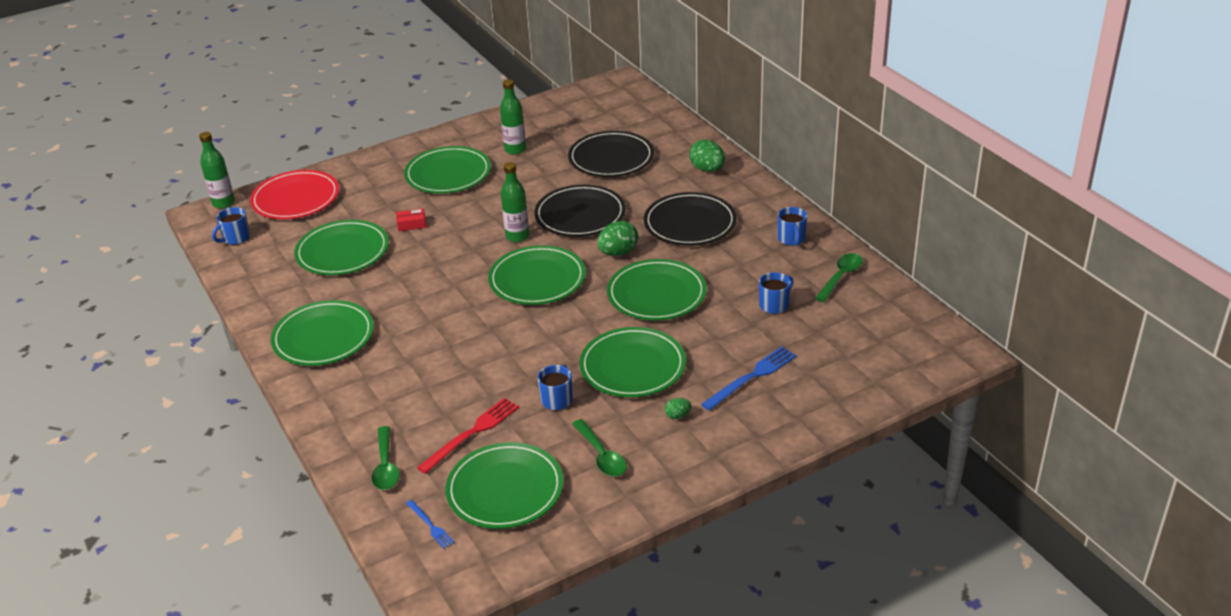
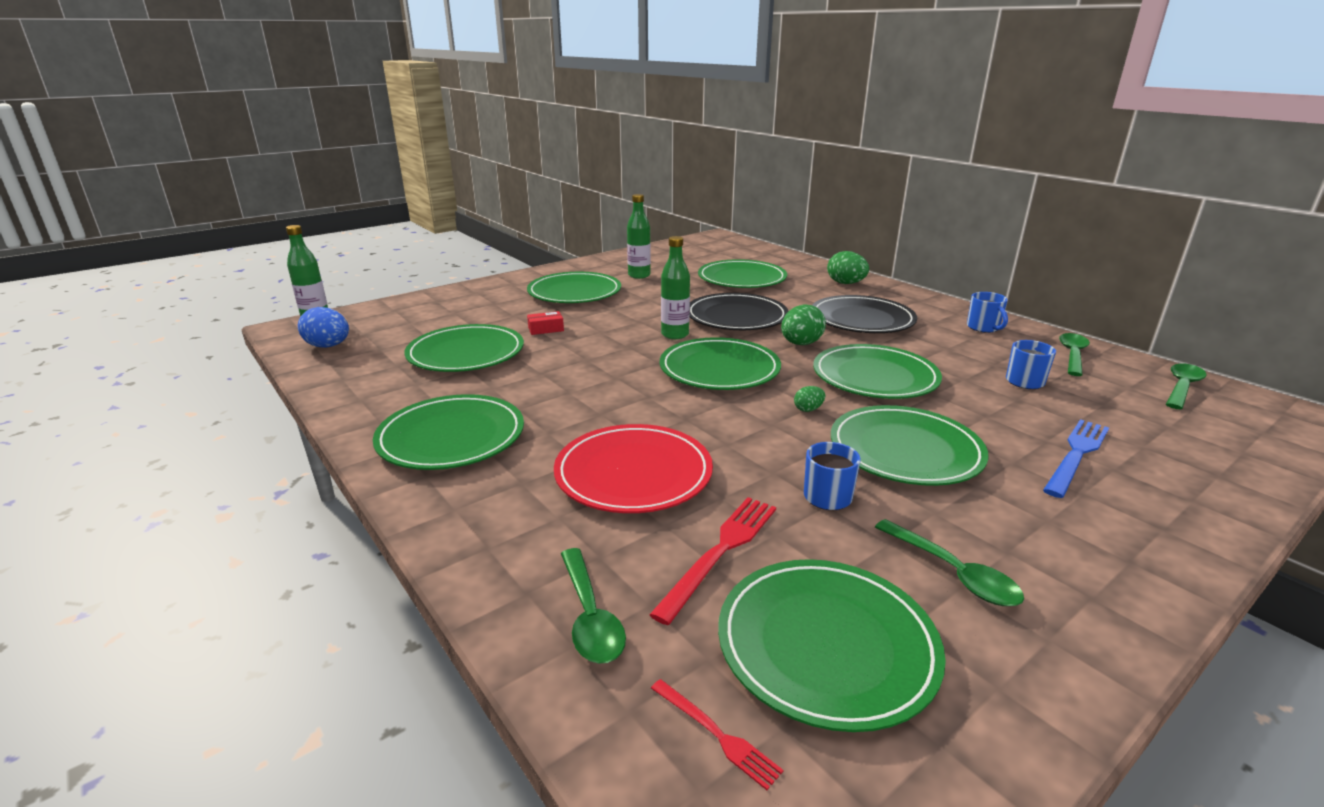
camera: 10 degrees left, 10 degrees down
(236, 238) = (328, 346): blue mug -> blue egg
(296, 199) = (404, 313): red plate -> red plate (633, 473)
(430, 525) = (716, 734): blue fork -> red fork
(611, 158) = (742, 278): black plate -> green plate
(677, 415) = (1021, 507): green egg -> green egg (808, 409)
(897, 317) = (1182, 387): none -> green spoon

